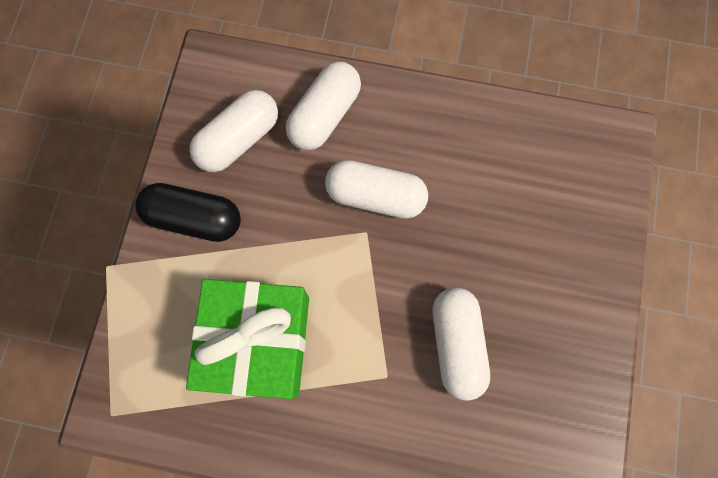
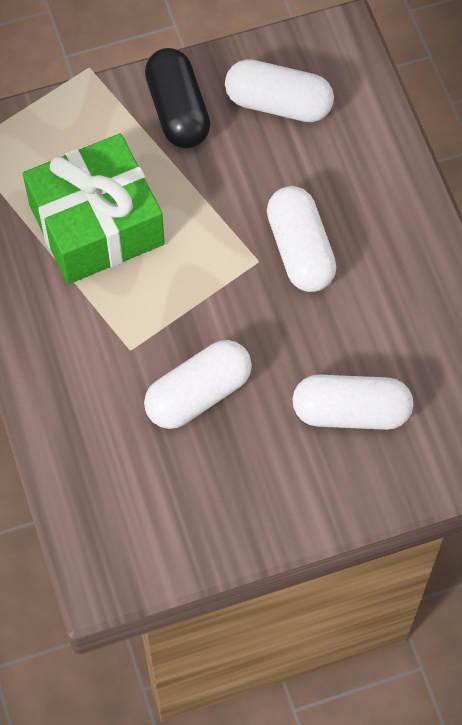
camera: 60 degrees right, 10 degrees down
(325, 115) = (354, 162): white capsule -> white capsule (351, 412)

